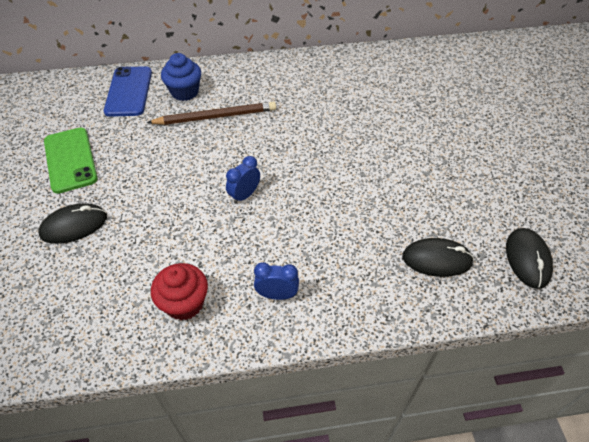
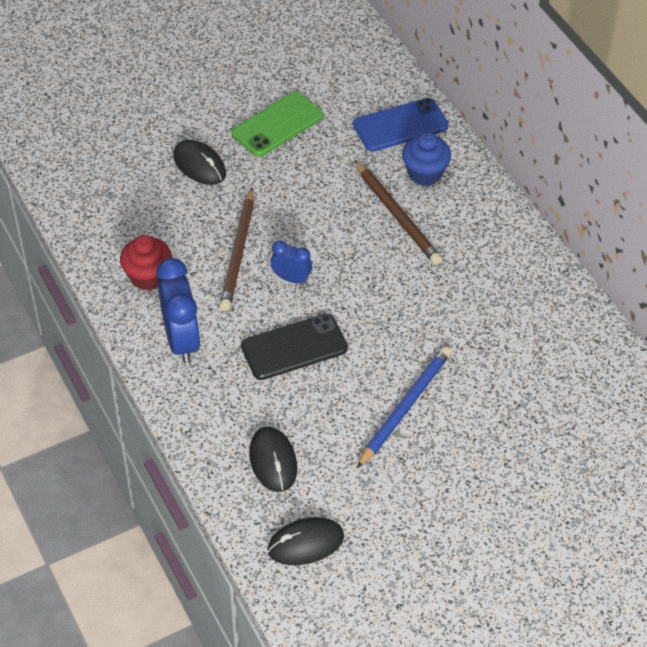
camera: 70 degrees right, 0 degrees up
(195, 223) = (238, 252): none -> brown pencil
(277, 295) = (181, 340): blue clock -> blue clock, size x1.85
(319, 213) = (294, 347): none -> black phone
(403, 162) = (404, 407): none -> blue pencil

